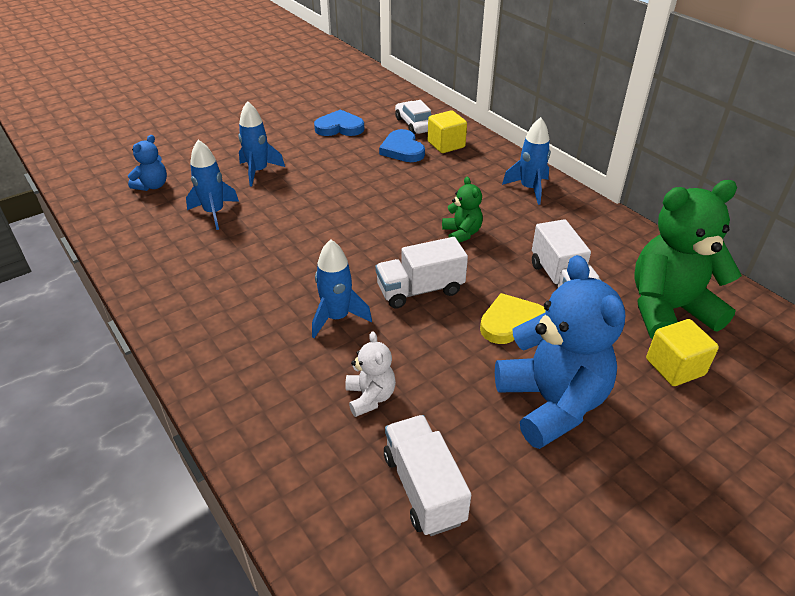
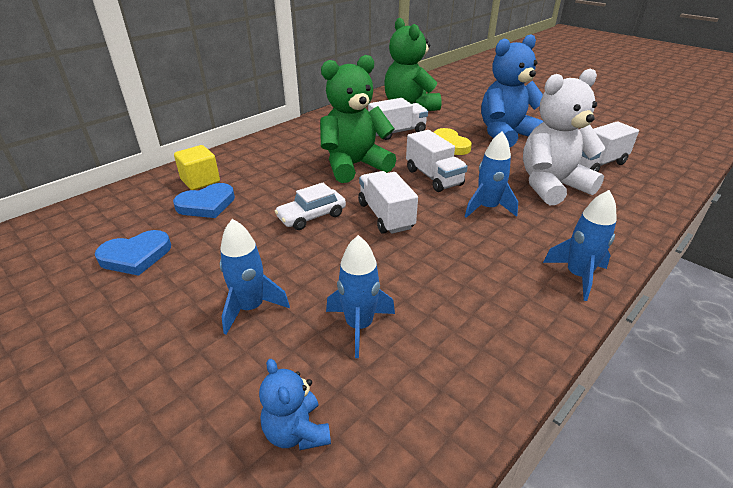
camera: 100 degrees left, 5 degrees down
(152, 186) = (296, 432): blue teddy bear -> blue teddy bear turned 135 degrees counterclockwise
(339, 127) = (136, 256): blue heart -> blue heart turned 105 degrees counterclockwise
(349, 242) = (385, 216): none -> white truck
(370, 397) = (551, 186): white teddy bear -> white teddy bear, size x2.09
(414, 124) = (147, 202): white car -> white car (312, 216)
(462, 233) = (354, 166): green teddy bear -> green teddy bear, size x2.09
(529, 189) = (283, 142): blue rocket -> blue rocket (577, 276)
(675, 367) = (454, 108): yellow cube -> none

